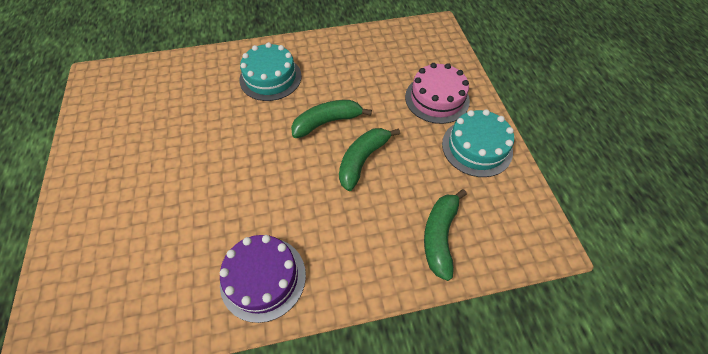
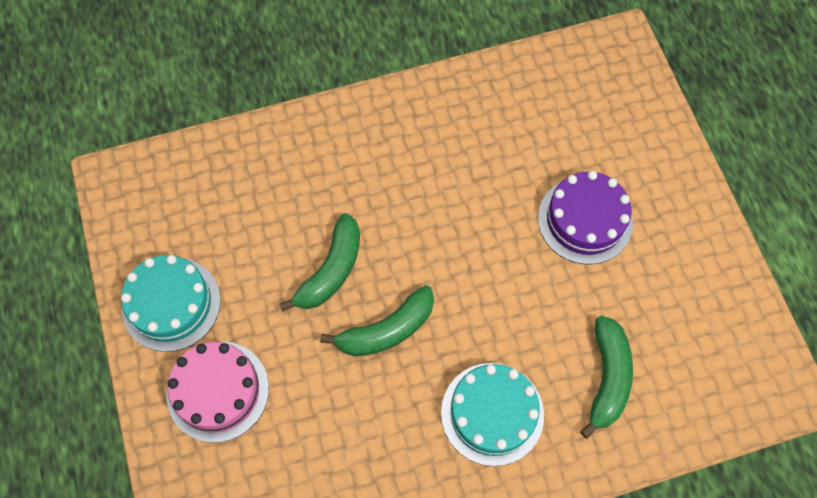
camera: 175 degrees right, 10 degrees up
(263, 278) = (430, 120): purple cake -> purple cake (585, 220)
(439, 236) = (237, 179): green banana -> green banana (607, 378)

